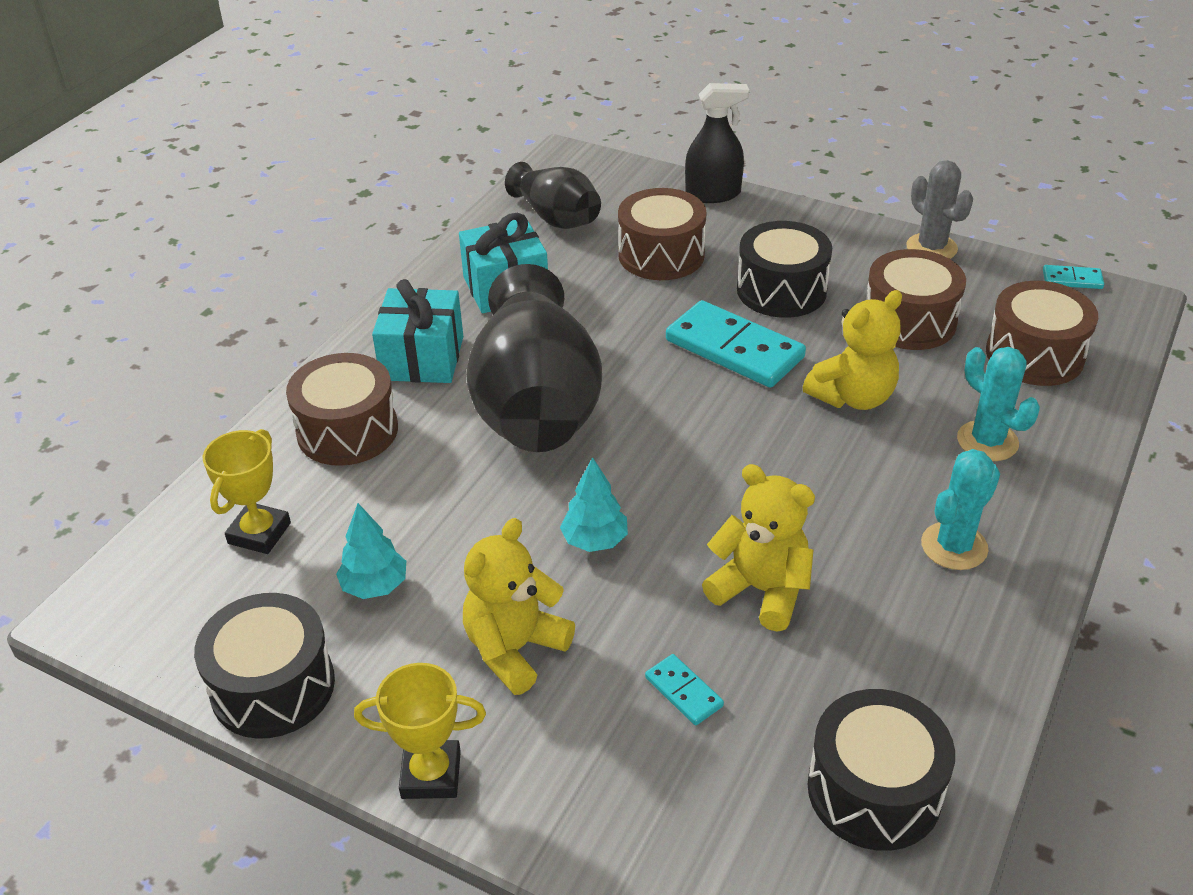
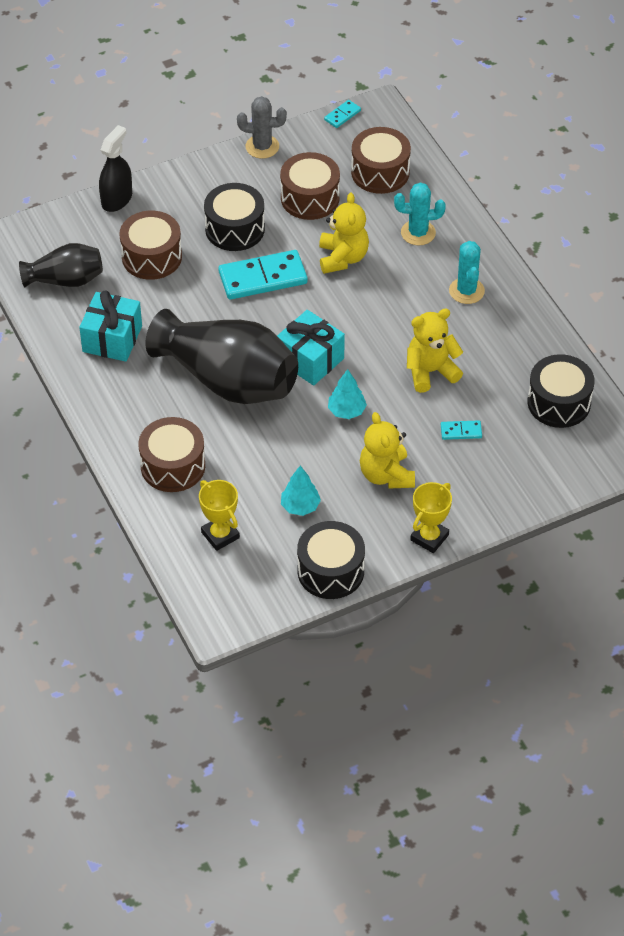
camera: 55 degrees left, 10 degrees up
(422, 358) = (141, 406): turquoise gift -> turquoise gift (310, 360)

